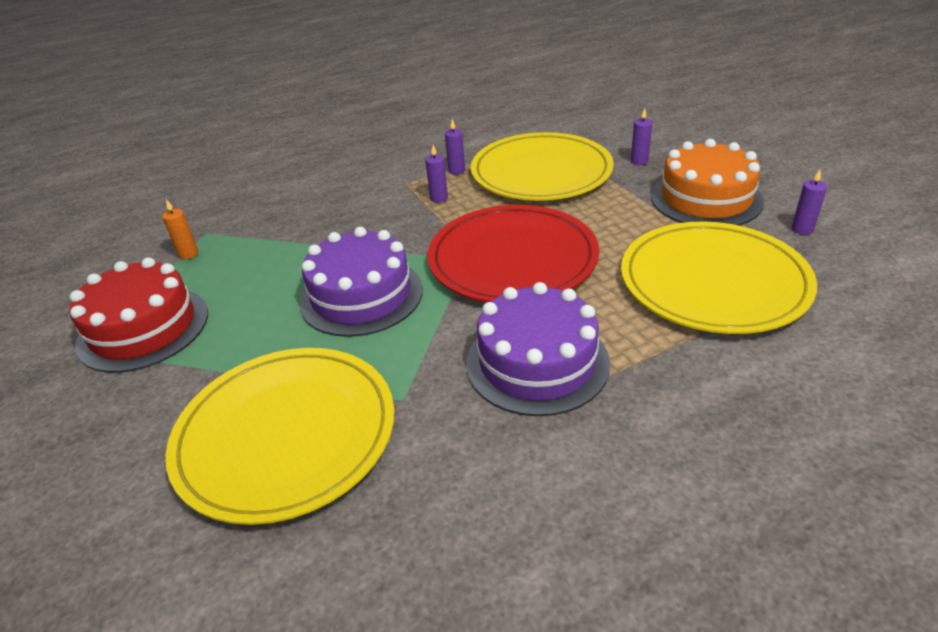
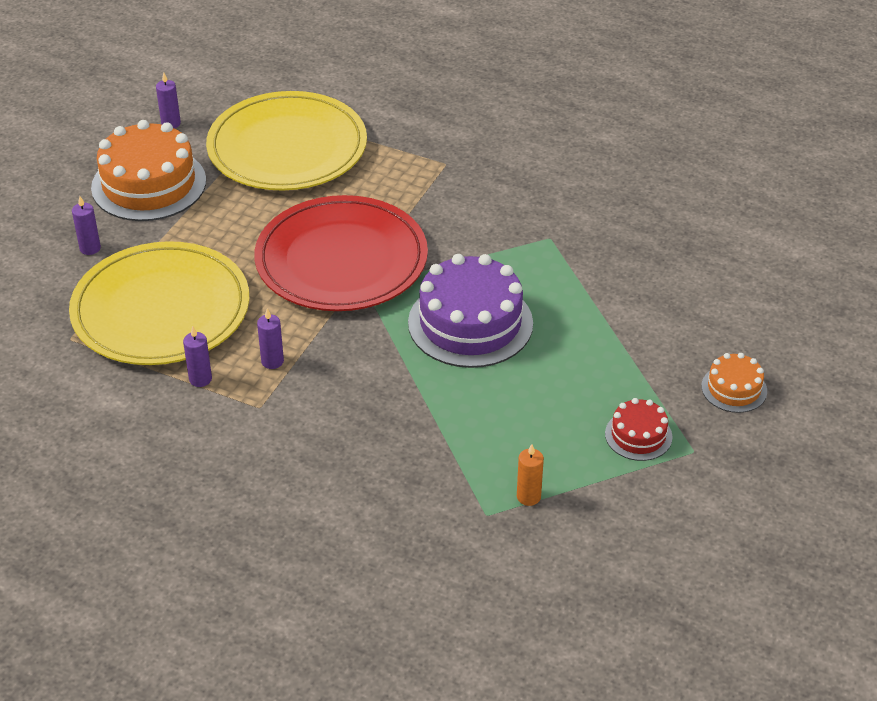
camera: 130 degrees left, 5 degrees up
(83, 415) = (734, 388): none -> orange cake
(143, 328) = (638, 435): red cake -> red cake, size x0.50
(286, 434) = (631, 272): yellow plate -> none
(537, 362) = (456, 195): purple cake -> none

